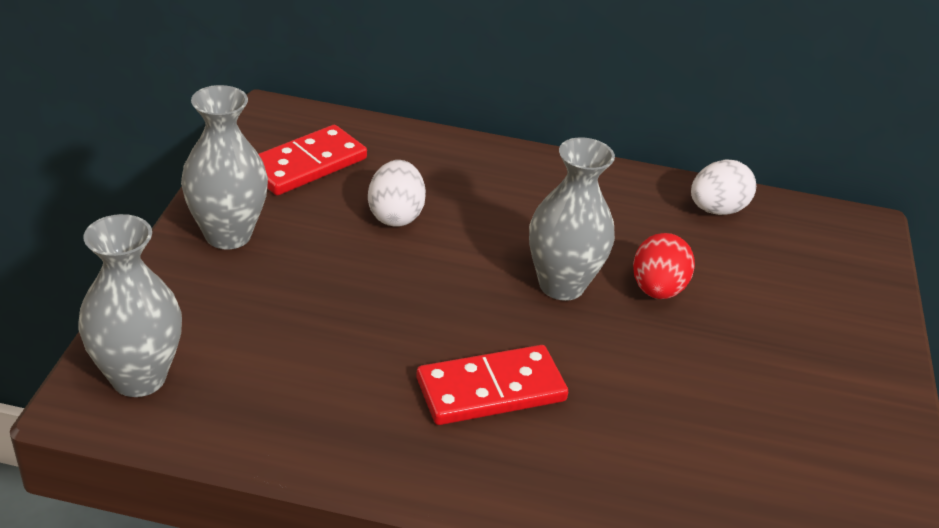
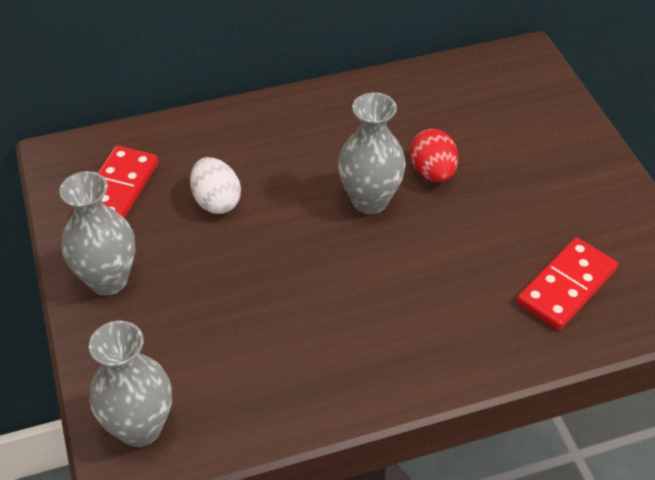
camera: 25 degrees left, 10 degrees up
(491, 390) = (382, 306): red domino -> red domino (566, 286)
(716, 210) = (428, 87): white egg -> none

